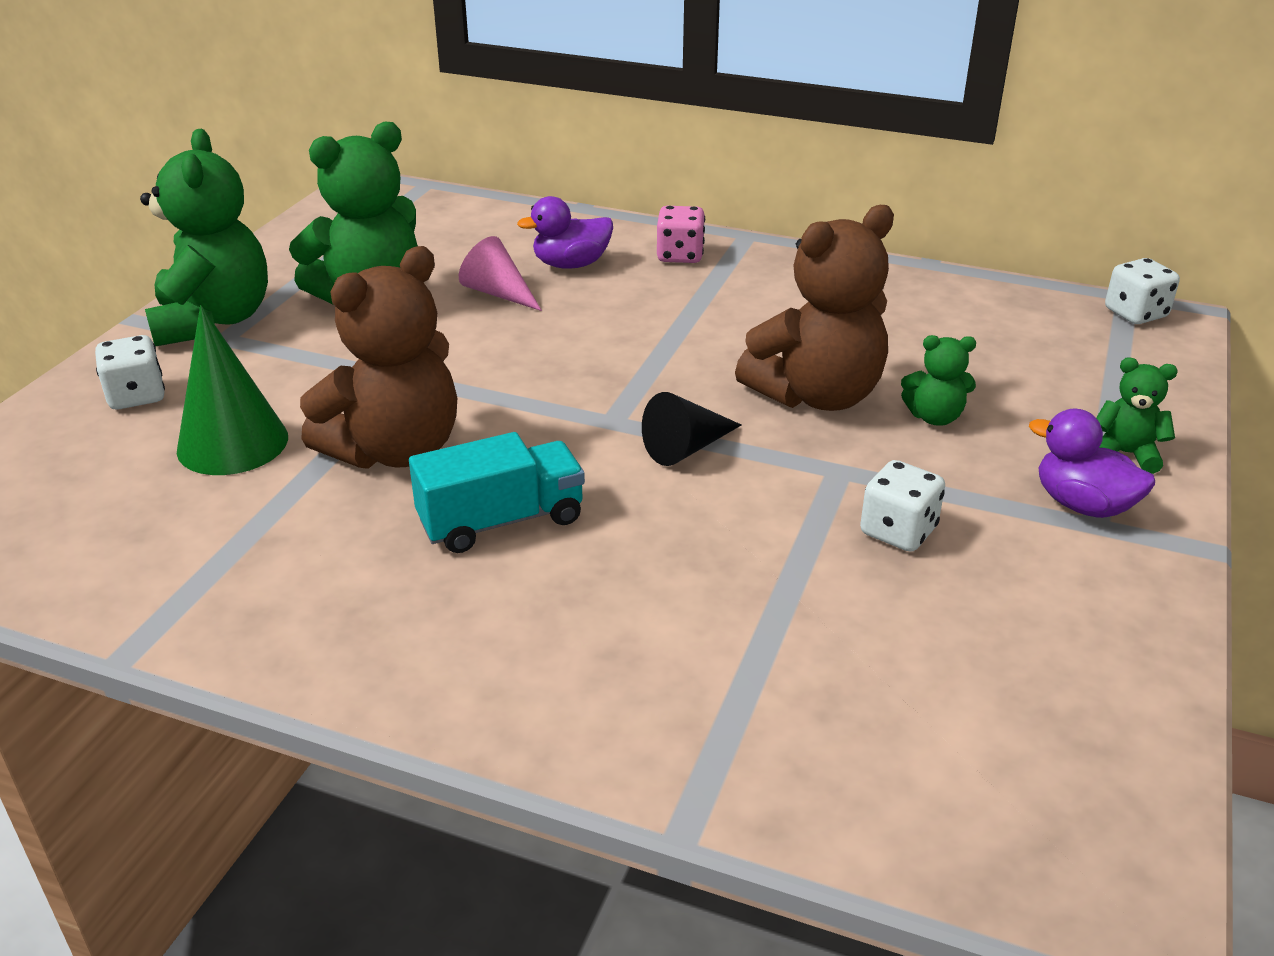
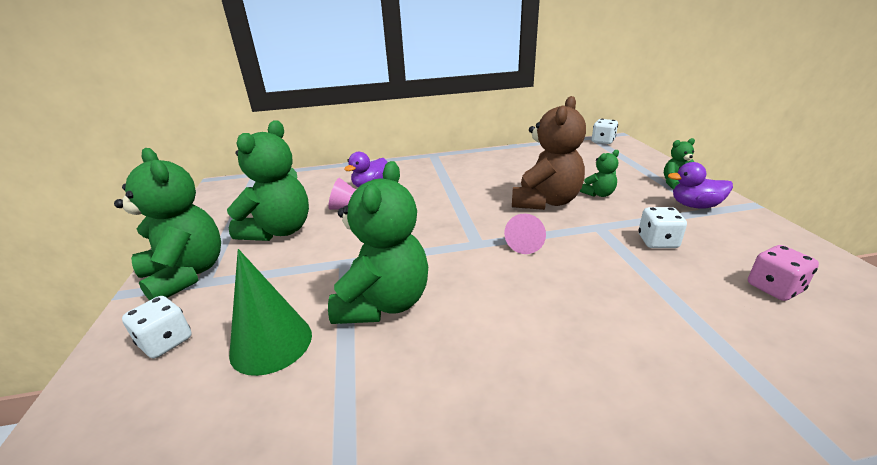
camera: 30 degrees left, 5 degrees down
(395, 450) = (384, 303): brown teddy bear -> green teddy bear
(501, 521) = (490, 316): turquoise truck -> none
(680, 256) = (415, 169): pink dice -> pink dice (774, 288)
(686, 448) = (526, 242): black cone -> pink cone

